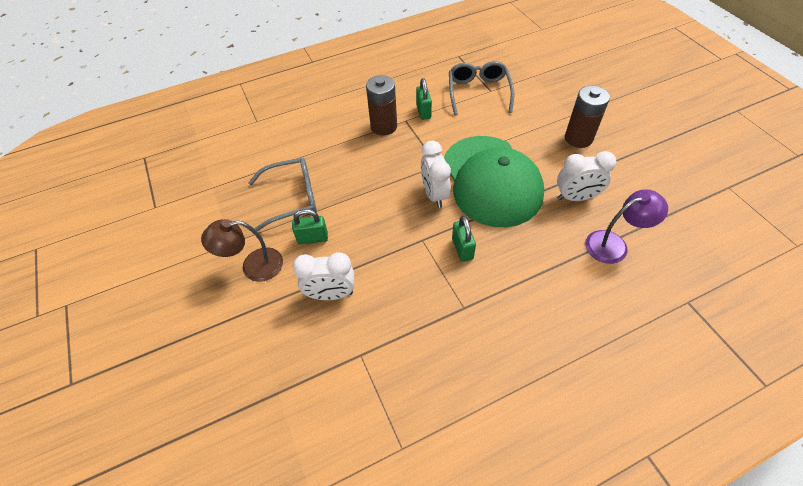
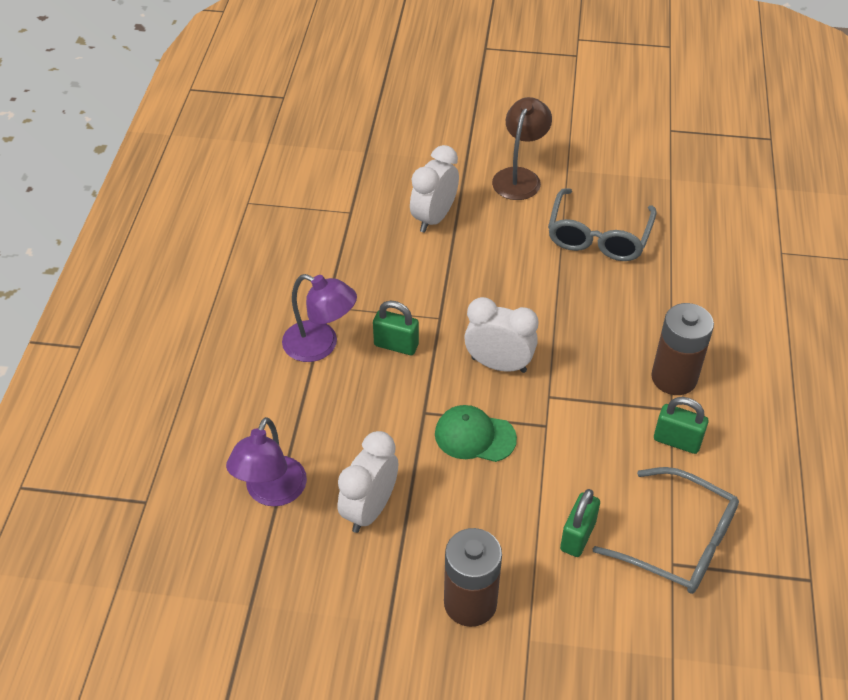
camera: 120 degrees right, 5 degrees down
(312, 238) = (520, 231): green padlock -> green padlock (577, 536)
(491, 180) = (474, 436): green cap -> green cap, size x0.42
(498, 289) = (320, 345): none -> purple lamp

